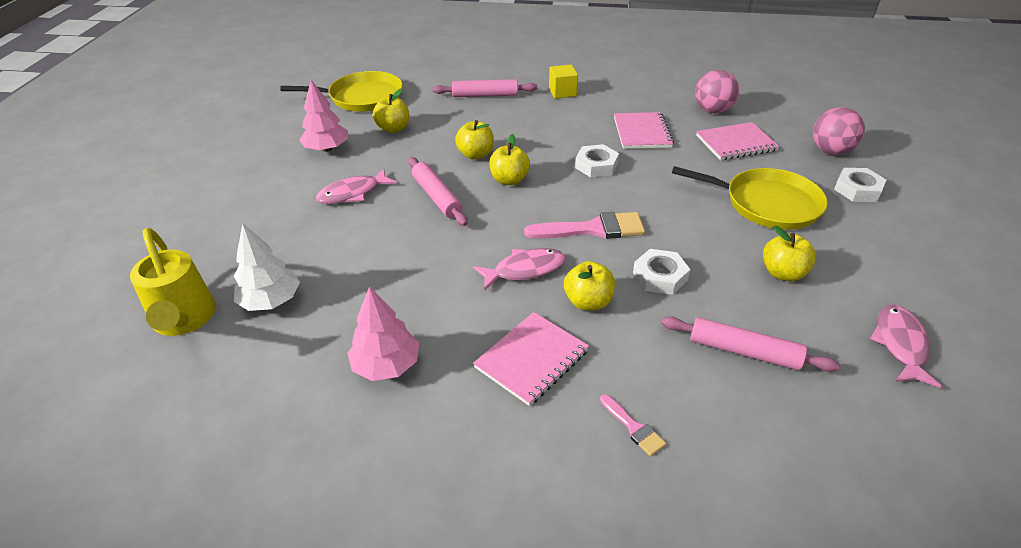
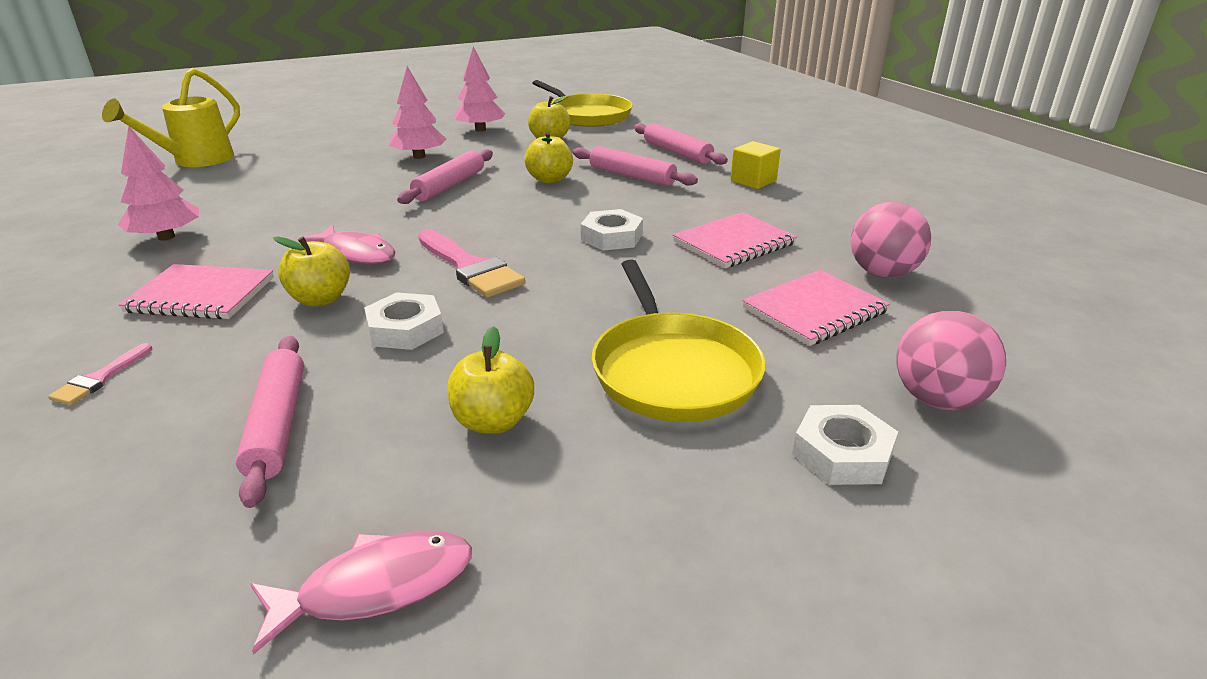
camera: 55 degrees right, 10 degrees down
(271, 301) = (236, 176): white tree -> none
(353, 193) = (419, 156): pink fish -> pink tree
(507, 125) = (631, 176): none -> pink rolling pin
(509, 180) = (520, 205): yellow apple -> none
(736, 143) = (814, 310): pink notebook -> pink notebook turned 75 degrees counterclockwise

